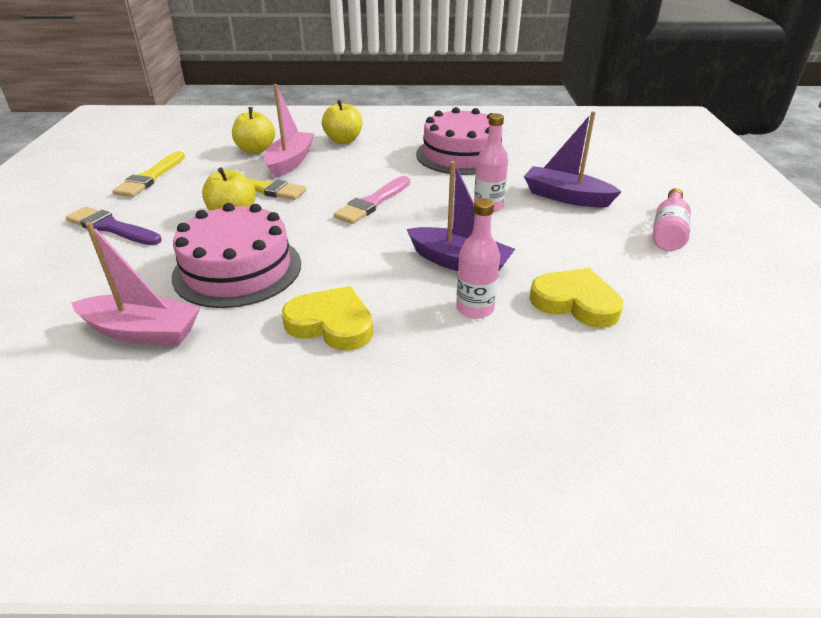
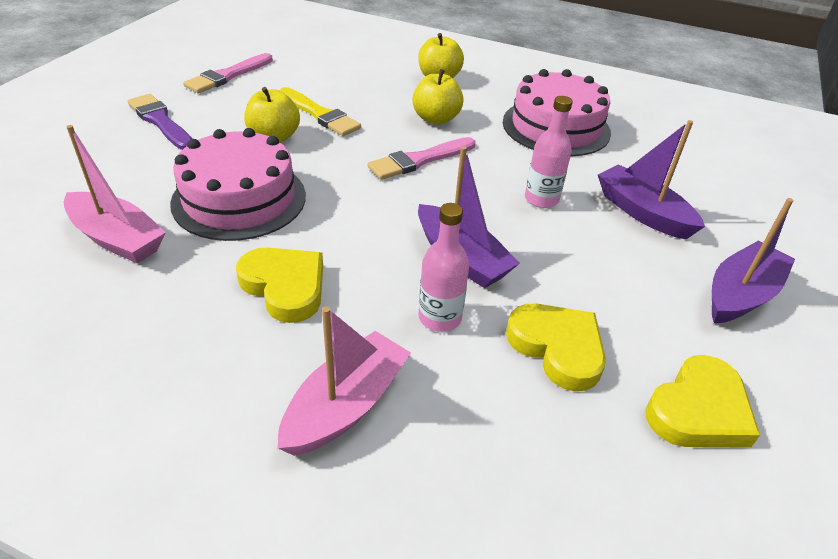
camera: 20 degrees right, 5 degrees up
(151, 177) = (228, 76): yellow brush -> pink brush
(256, 150) = (344, 69): yellow apple -> yellow apple (436, 119)
(290, 162) = (368, 91): pink boat -> pink boat (346, 405)
(668, 232) = (740, 294): pink bottle -> purple boat
(696, 312) = (698, 410): none -> yellow heart

